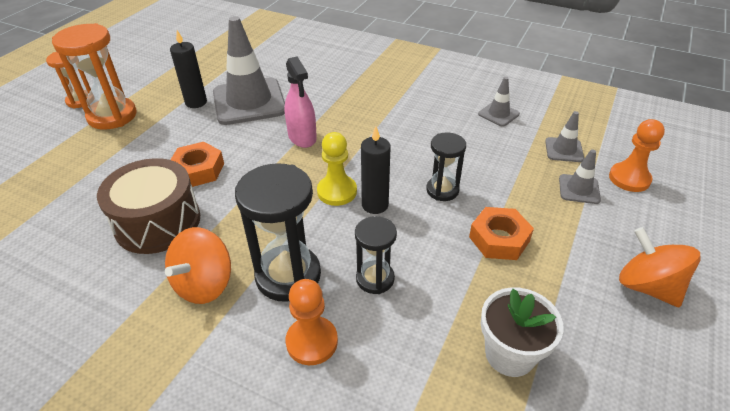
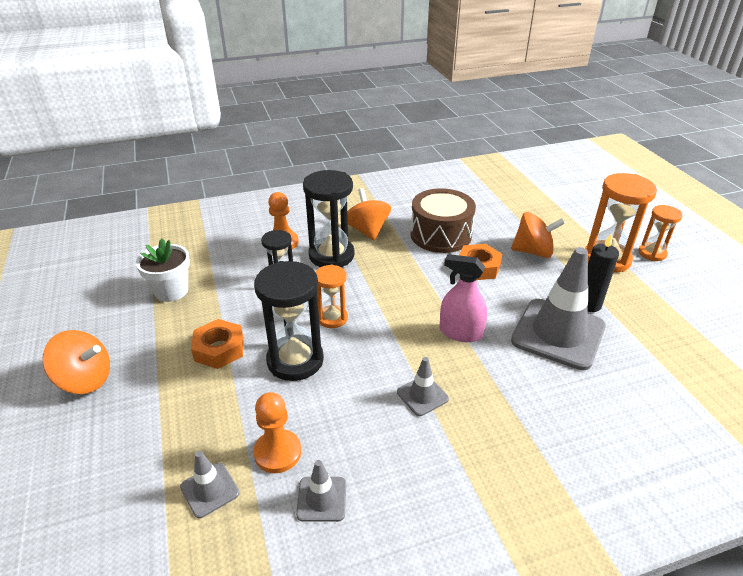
camera: 135 degrees right, 5 degrees down
(136, 153) = (533, 252): none -> orange spinning top
(337, 192) = (370, 310): yellow pawn -> none
(375, 205) = (332, 318): black candle -> orange hourglass
(442, 190) = (295, 360): black hourglass -> black hourglass, size x1.71
(579, 189) = (171, 441): grey traffic cone -> grey traffic cone (422, 395)
(629, 178) = (118, 494): orange pawn -> orange pawn (277, 452)

